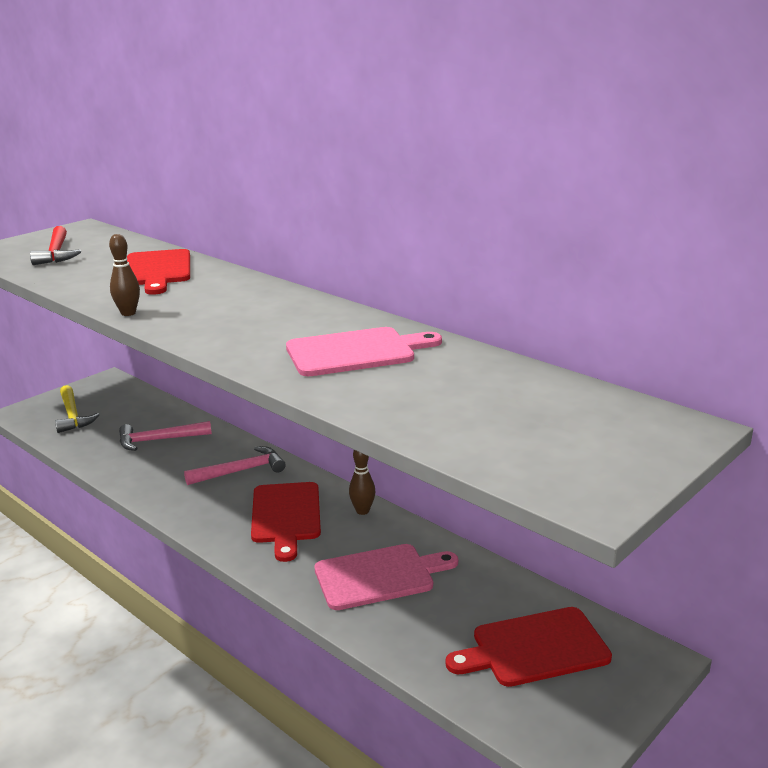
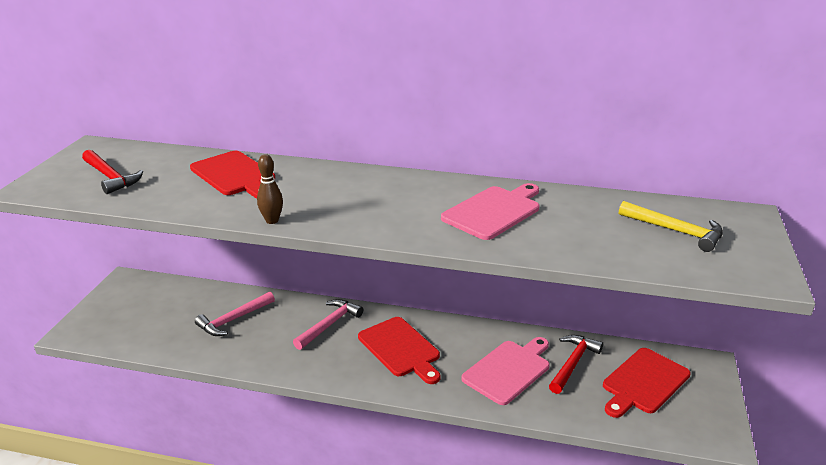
camera: 30 degrees left, 5 degrees up
(73, 415) = (129, 321): yellow hammer -> yellow hammer (675, 231)
(362, 511) = (450, 327): brown bowling pin -> none
(464, 595) = (572, 363): none -> red hammer

